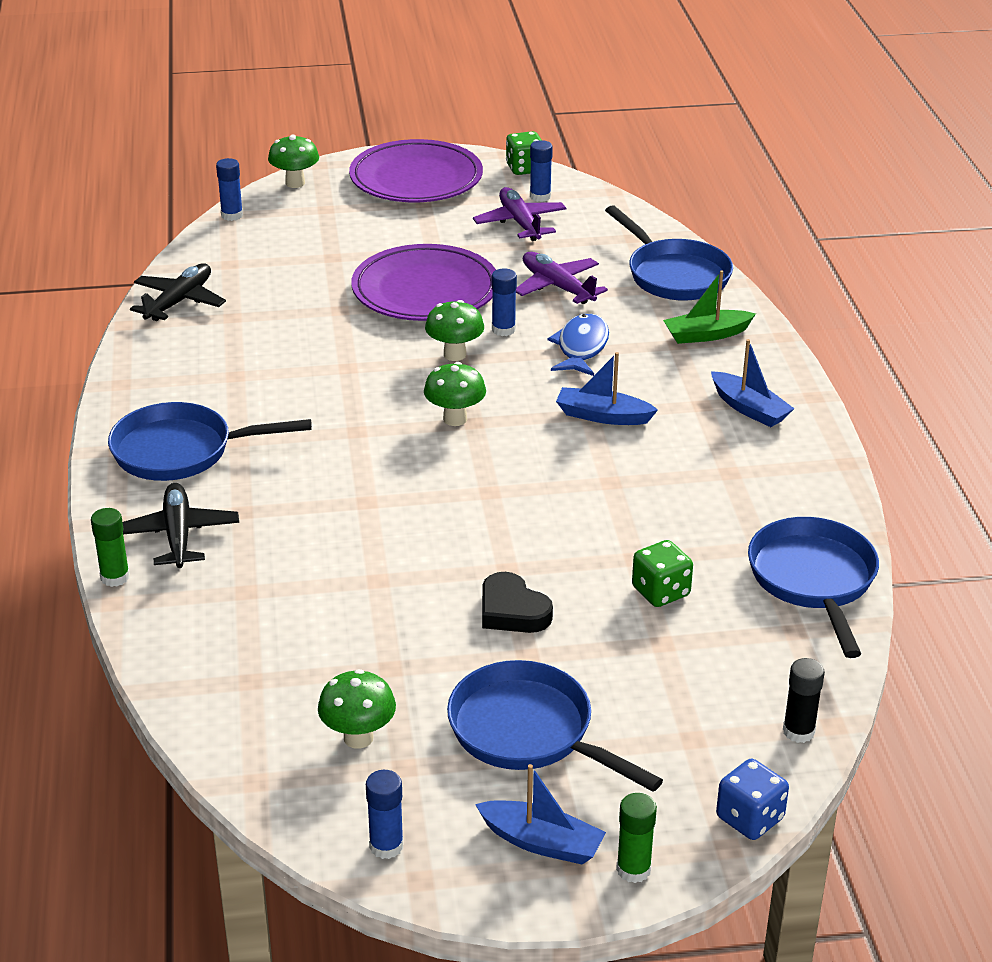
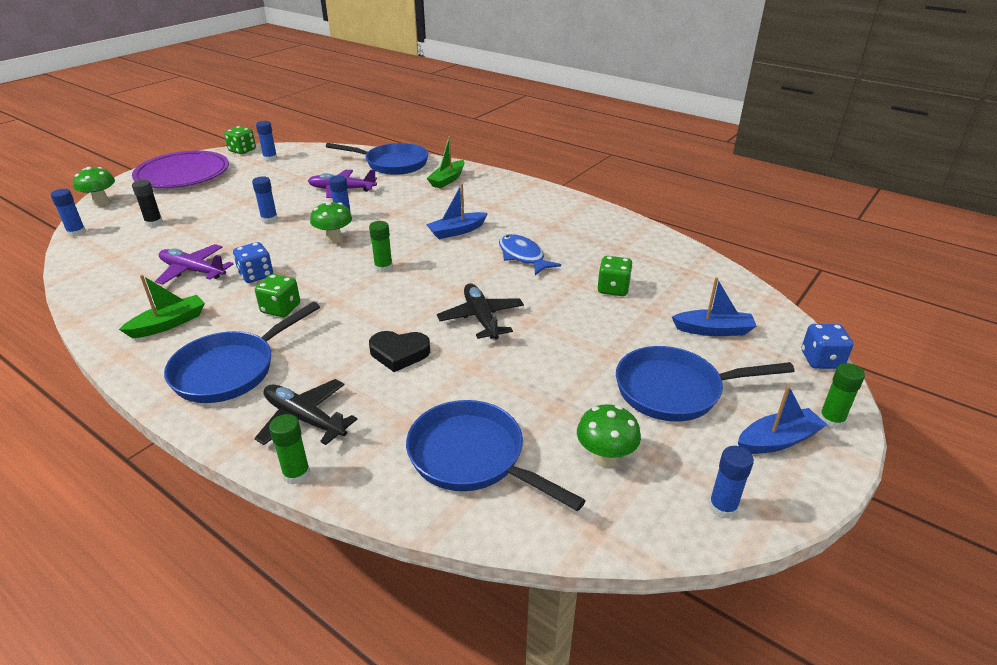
camera: 45 degrees left, 0 degrees up
(179, 301) = (102, 290): black plane -> black plane (481, 318)
(189, 372) = (169, 324): none -> green boat
(297, 411) = (281, 309): none -> green dice
(324, 358) = (256, 275): none -> blue dice
(425, 291) = (269, 219): purple plate -> blue glue stick
(455, 419) = (383, 268): green mushroom -> green glue stick
(512, 611) = (565, 338): black heart -> black heart (399, 353)
(520, 223) = (277, 172): purple plane -> purple plane (193, 271)
(581, 347) = (397, 208): blue fish -> blue fish (523, 256)
(749, 409) = (516, 199): blue boat -> blue boat (713, 330)
(798, 731) = (767, 311): black glue stick -> black glue stick (154, 223)
(813, 580) = (660, 249): blue pan -> blue pan (472, 457)

